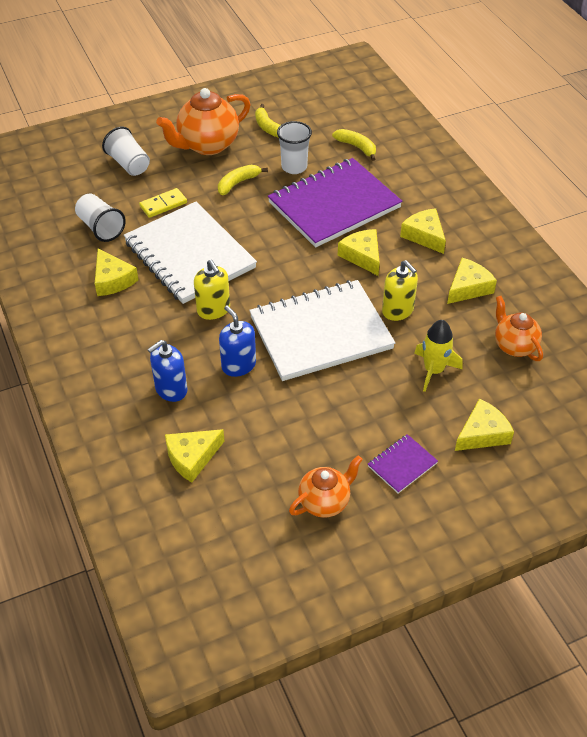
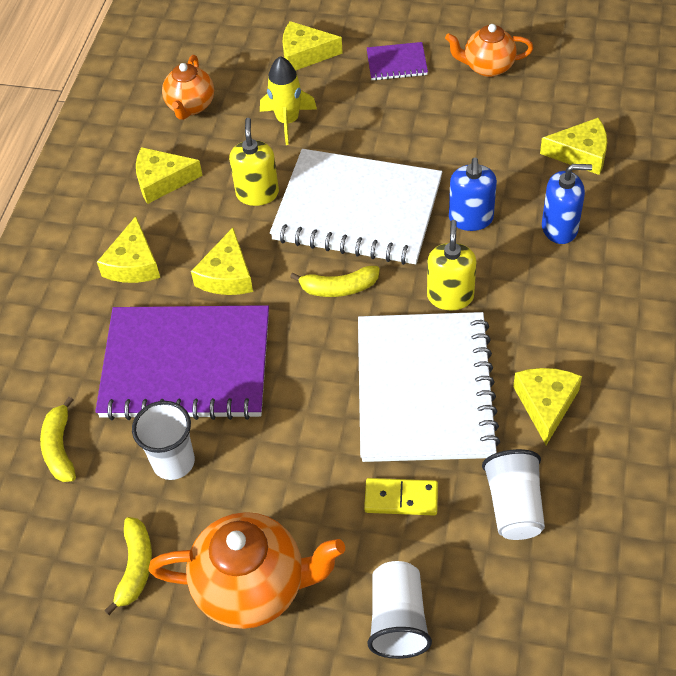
camera: 140 degrees left, 5 degrees up
(238, 183) = (271, 478): yellow banana -> yellow banana (339, 288)

